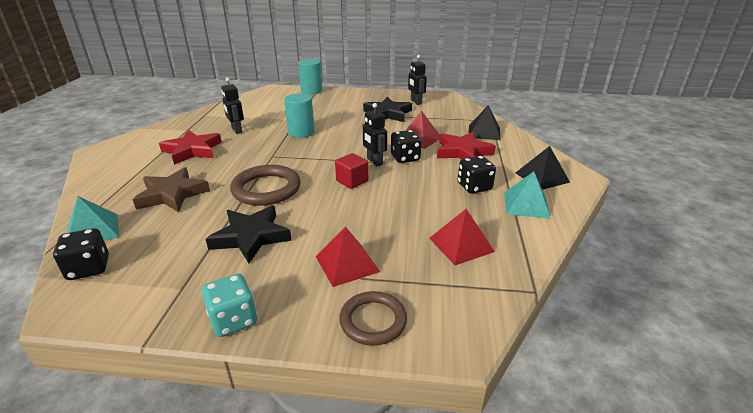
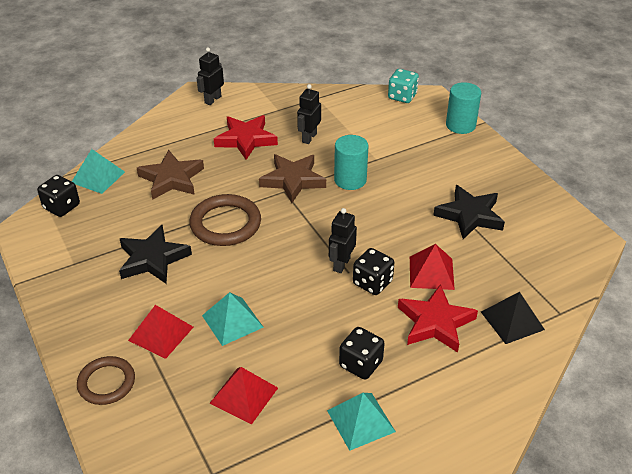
camera: 55 degrees right, 10 degrees up
(233, 320) = (61, 309): turquoise dice -> turquoise dice (402, 96)
(267, 149) = (293, 180): none -> brown star
(352, 181) = (288, 269): red cube -> none
(375, 222) = (232, 321): none -> turquoise pyramid
(416, 102) = (535, 221): black robot -> black robot (212, 100)
(542, 177) = (440, 416): black pyramid -> none

